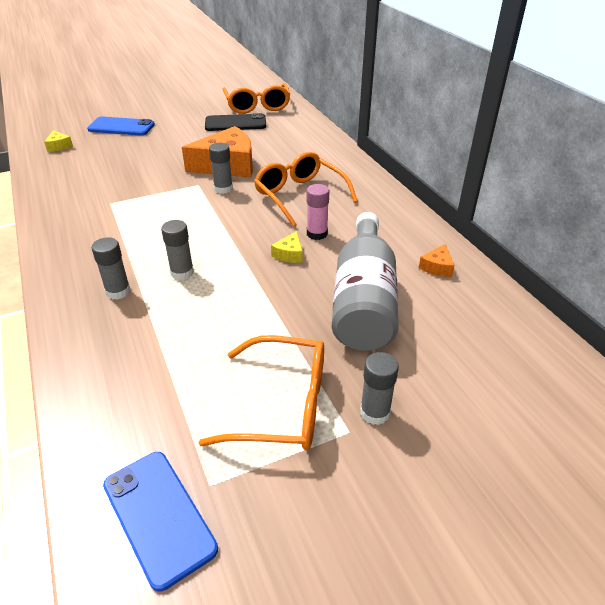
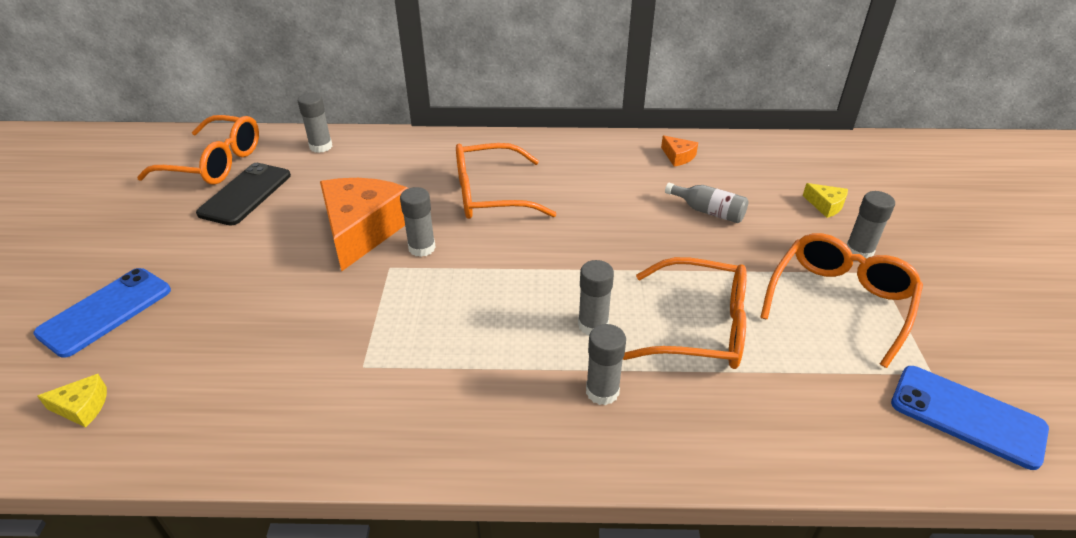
camera: 65 degrees left, 0 degrees up
(158, 516) = (967, 416): blue phone -> blue phone turned 45 degrees clockwise
(203, 323) = (699, 327): none -> orange glasses
(289, 254) = (605, 234): yellow cheese -> yellow cheese (826, 205)
(302, 126) = (321, 146): none -> grey glue stick
(317, 234) = (578, 206): pink glue stick -> none
(364, 300) = (708, 211): grey bottle -> grey bottle, size x0.44

